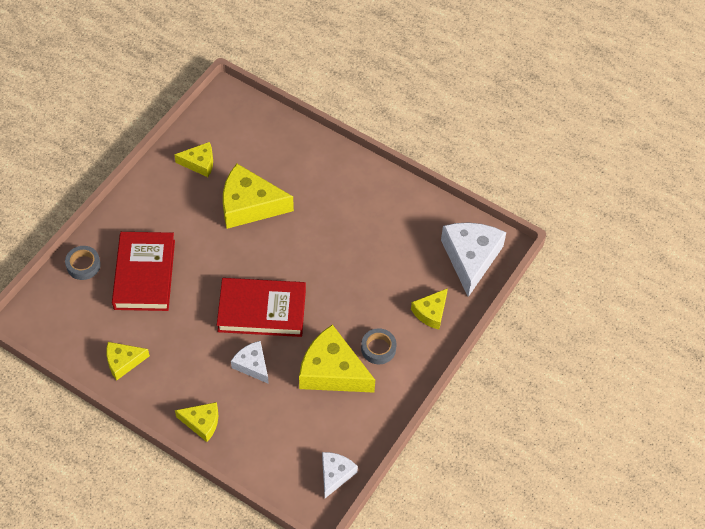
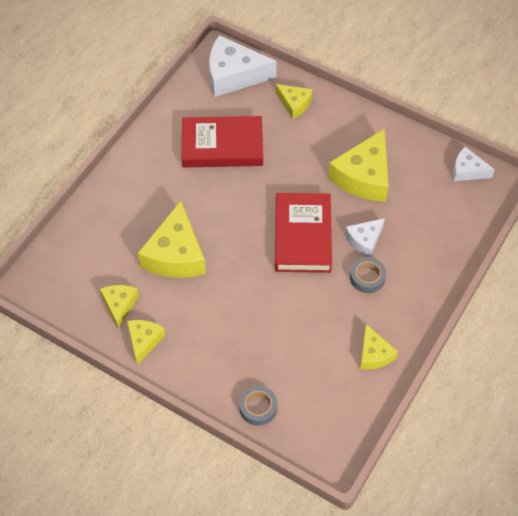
camera: 90 degrees left, 0 degrees up
(144, 274) = (266, 345): red book -> red book (222, 146)
(202, 423) = (432, 278): yellow cheese -> yellow cheese (144, 341)
(378, 348) = (336, 142): grey tape -> grey tape (367, 277)

